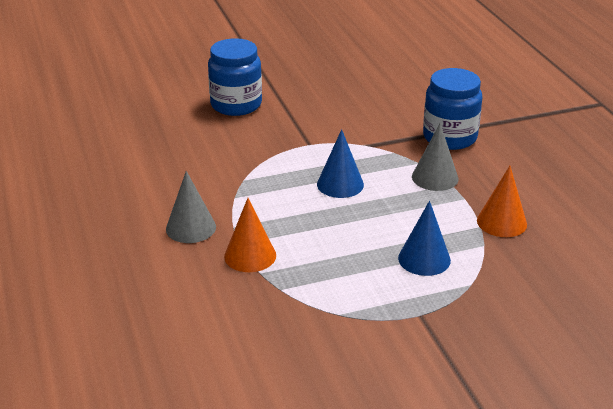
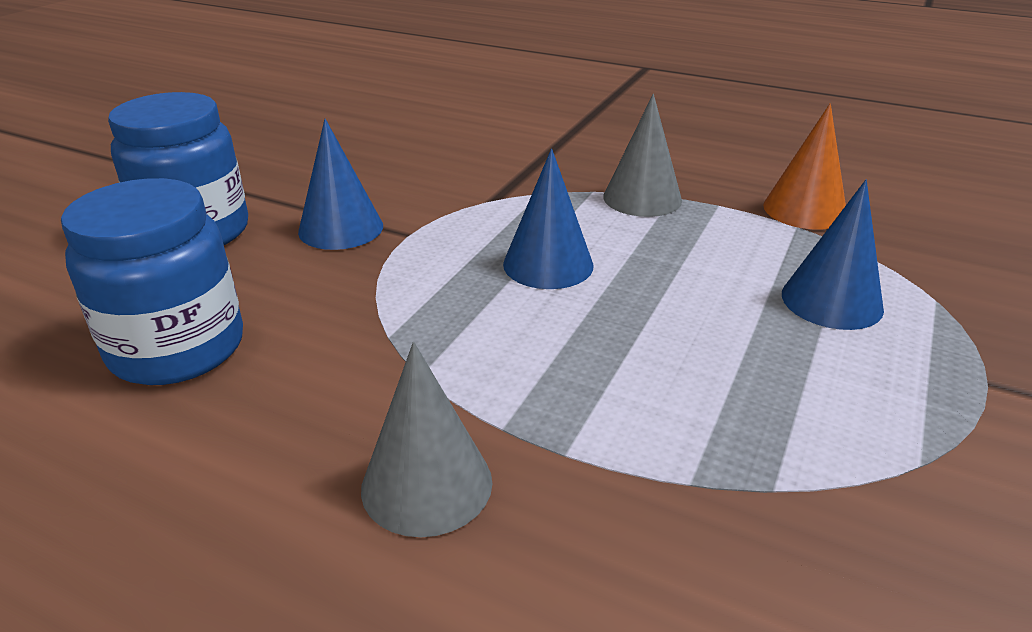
camera: 45 degrees left, 0 degrees up
(250, 255) = (620, 462): orange cone -> none
(288, 129) = (341, 228): none -> blue cone
(449, 137) = (572, 150): blue jar -> blue jar (177, 348)

